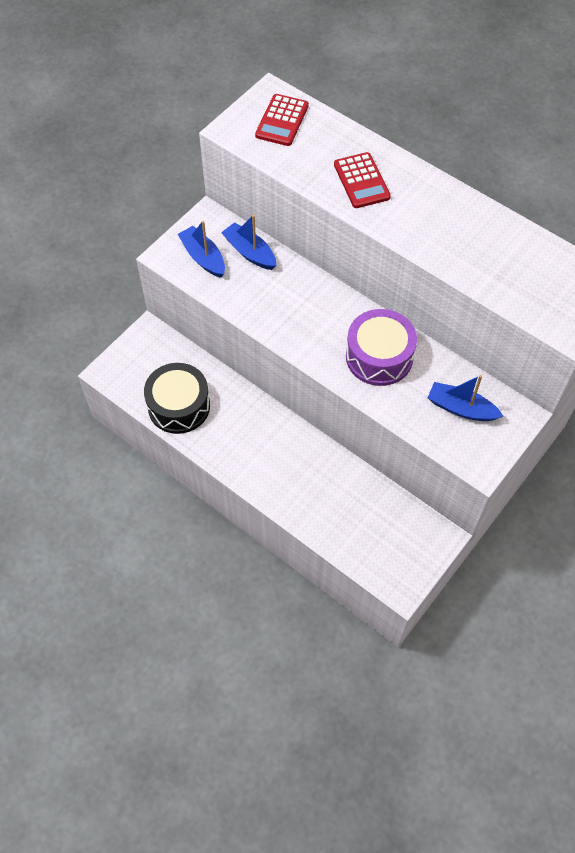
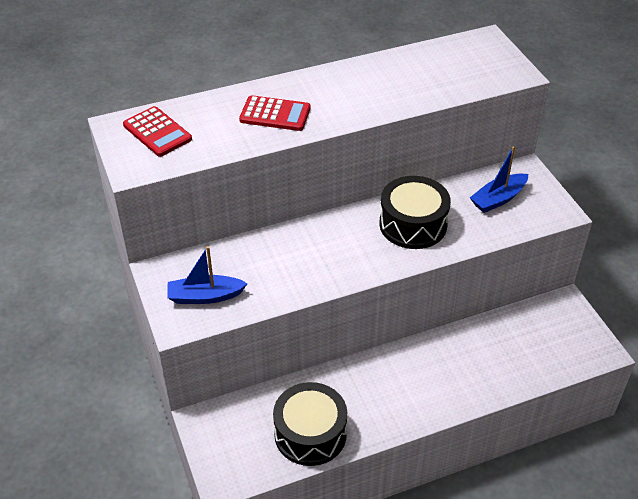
camera: 60 degrees left, 15 degrees down
(249, 252) = (228, 260): blue boat -> none
(379, 357) = (413, 224): purple drum -> black drum

